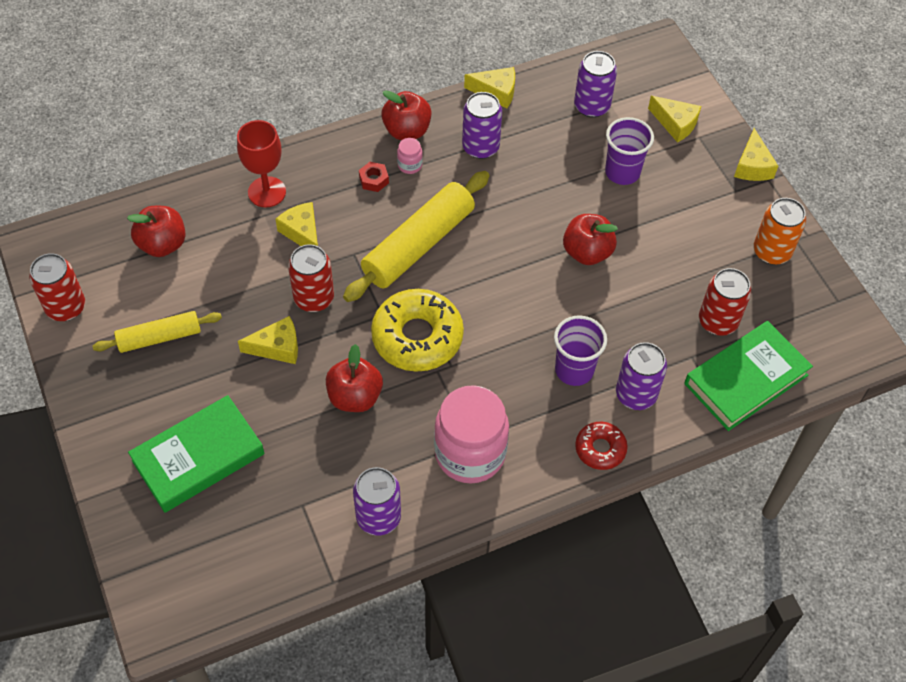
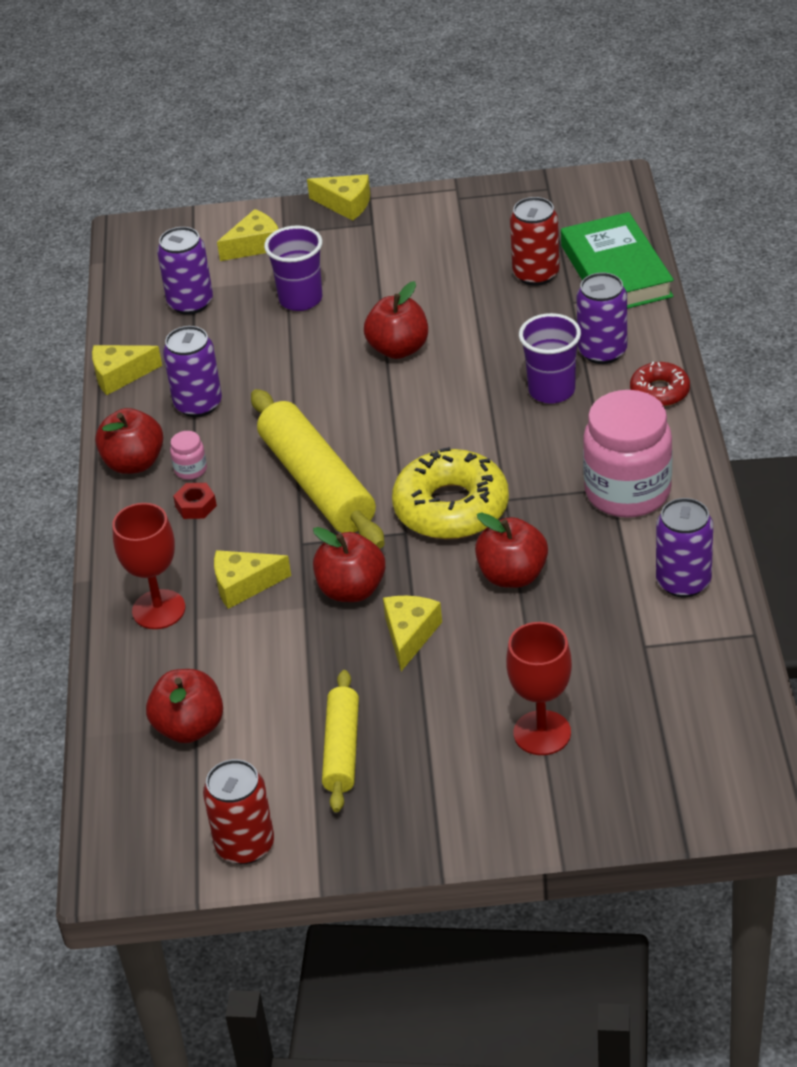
camera: 65 degrees left, 15 degrees down
(198, 457) = (542, 733): green book -> red goblet
(314, 298) = (351, 590): red can -> red apple
(496, 92) = (120, 375): yellow cheese -> yellow cheese turned 135 degrees counterclockwise
(771, 252) = (465, 217): orange can -> none

